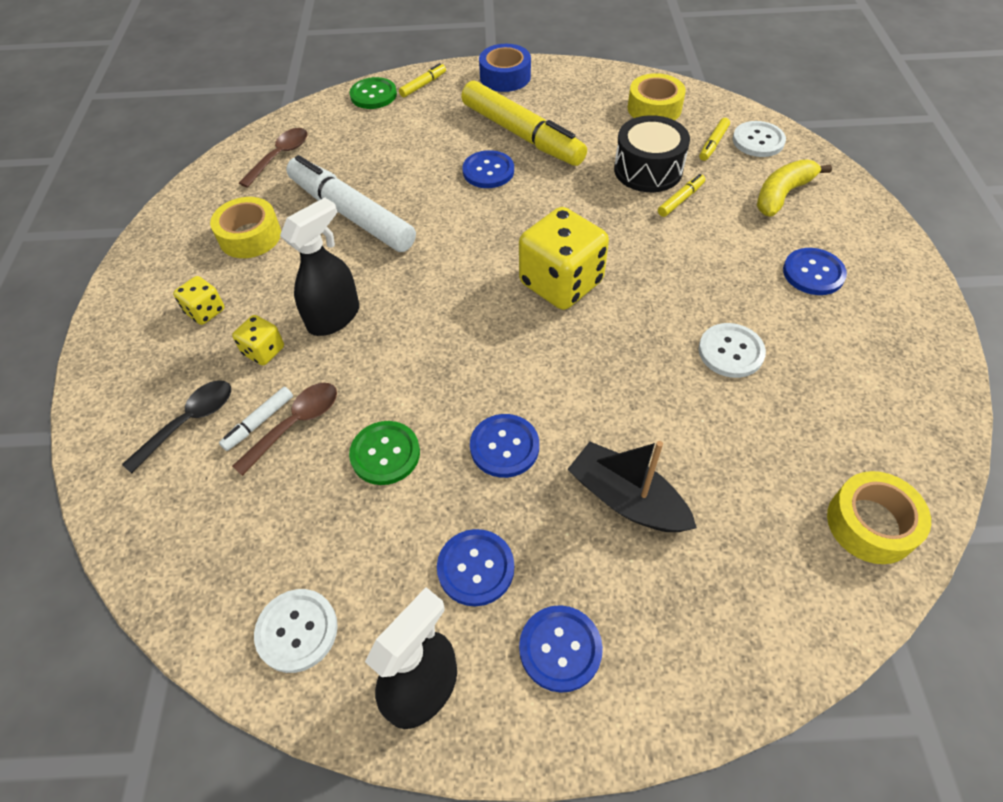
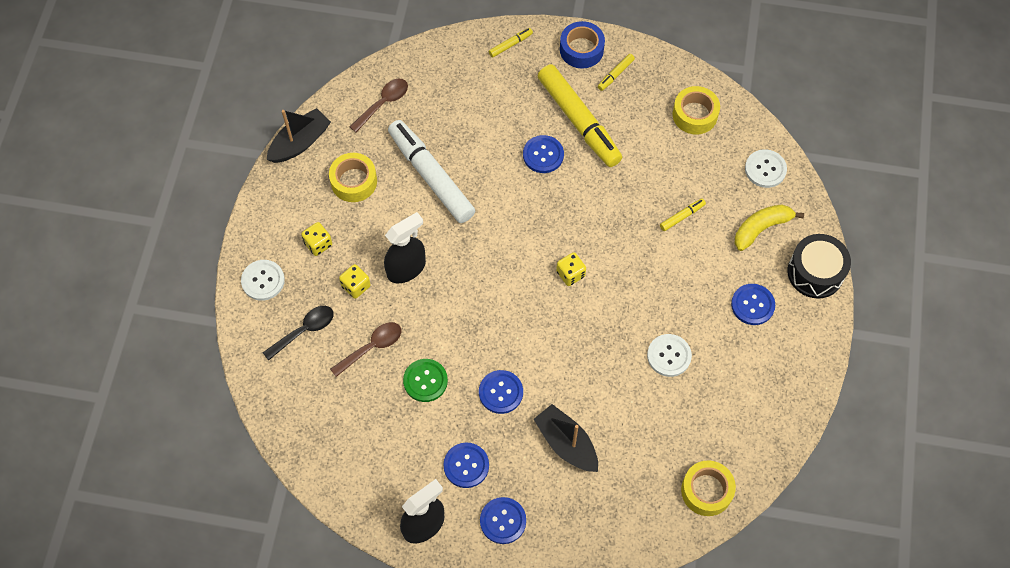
camera: 10 degrees right, 10 degrees up
(176, 209) = (300, 142): none -> black boat
(259, 422) = (348, 341): white marker -> none
(297, 631) = (359, 479): white button -> white button (263, 281)
(373, 95) = (467, 48): green button -> none
(561, 283) = (570, 274): yellow dice -> yellow dice, size x0.48
(648, 170) = (667, 181): black drum -> black drum (815, 272)
(713, 144) = (728, 165): yellow marker -> yellow marker (615, 74)

